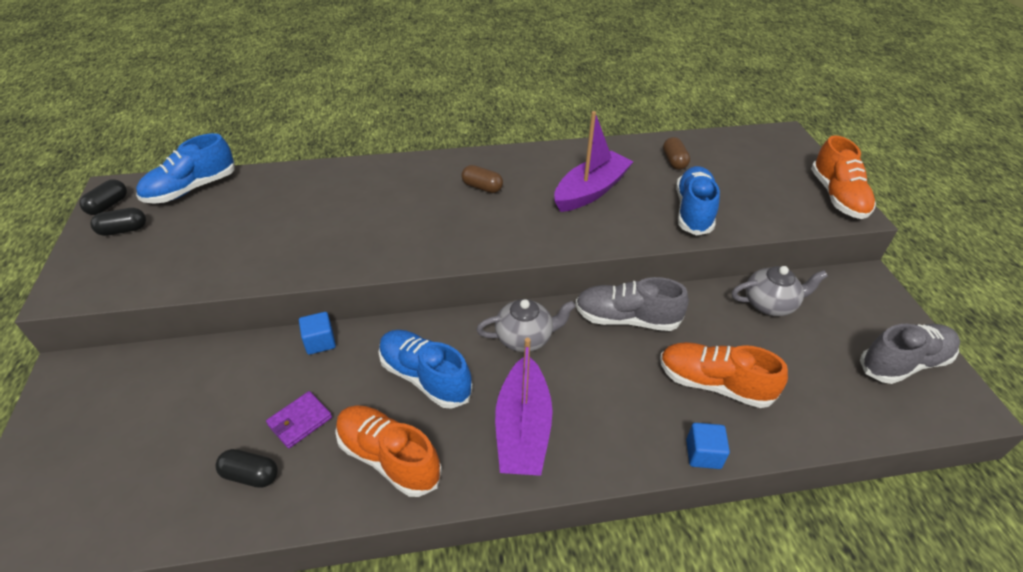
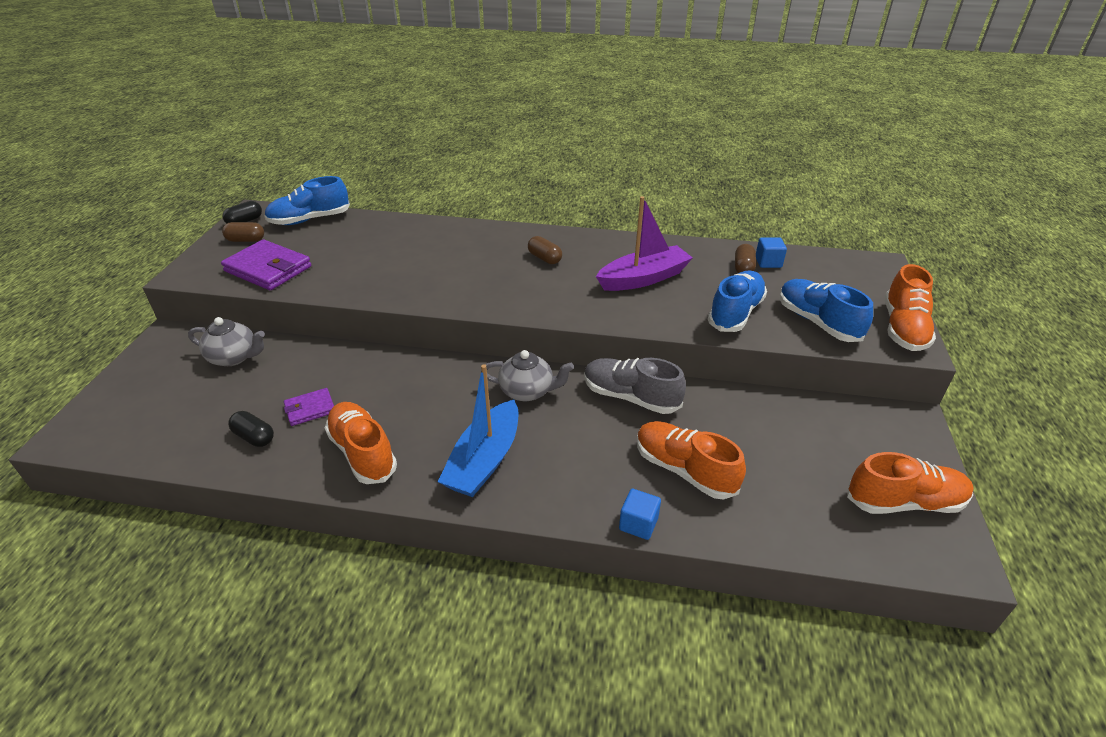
camera: 20 degrees right, 5 degrees down
(123, 230) = (246, 240): black capsule -> brown capsule
(173, 262) = (268, 269): none -> purple wallet
(320, 342) = (356, 356): blue cube -> blue cube (768, 262)
(425, 377) = (425, 401): blue shoe -> blue shoe (817, 322)
(523, 429) = (484, 460): purple boat -> blue boat
(770, 304) = (786, 416): grey teapot -> grey teapot (234, 357)
(903, 363) = (904, 502): grey shoe -> orange shoe

